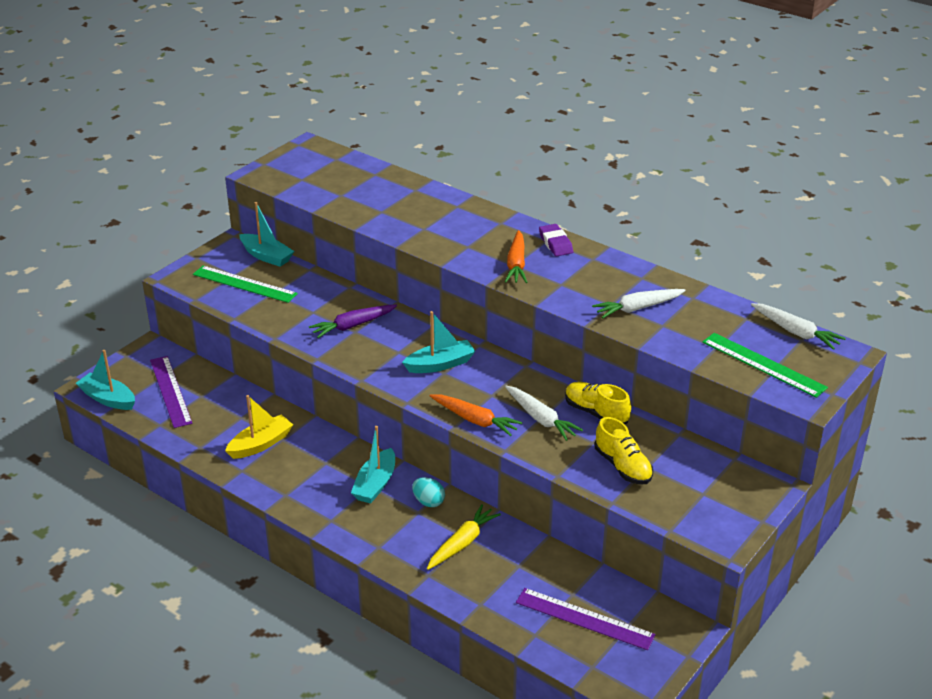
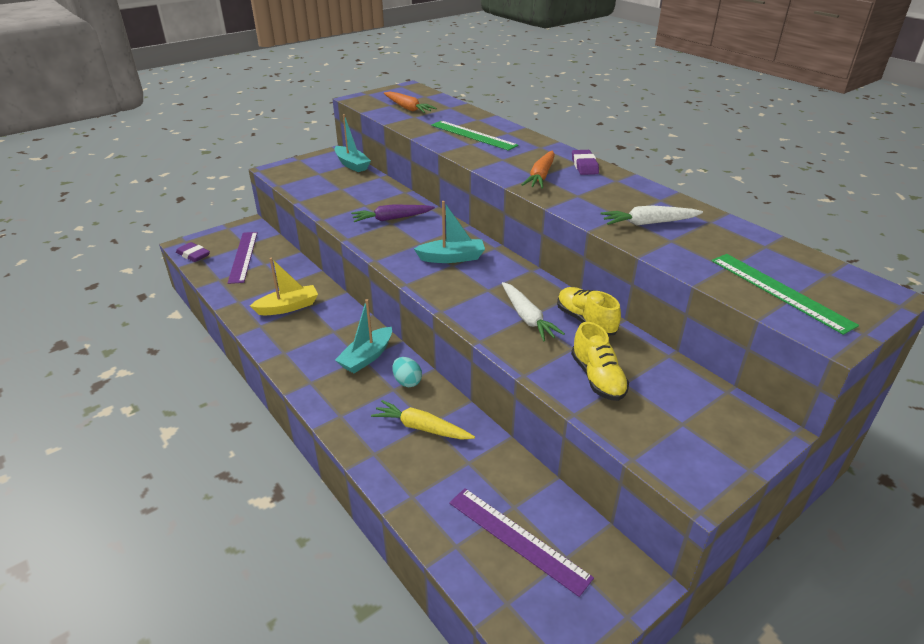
camera: 15 degrees right, 0 degrees up
(108, 399) = (193, 255): turquoise boat -> purple eraser
(244, 284) = (323, 180): green ruler -> green ruler (473, 135)
(462, 543) = (421, 427): yellow carrot -> yellow carrot turned 120 degrees counterclockwise
(475, 420) = (462, 309): orange carrot -> orange carrot (408, 108)
(796, 332) = (822, 266): white carrot -> none

